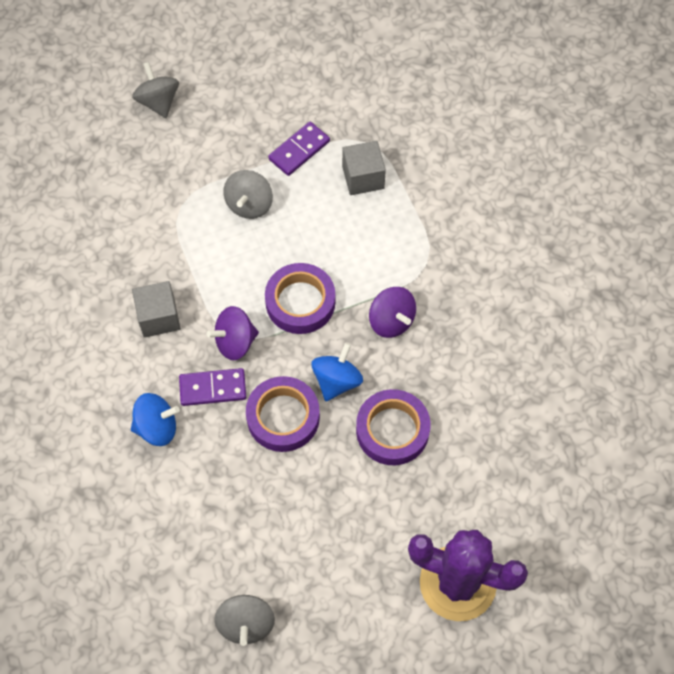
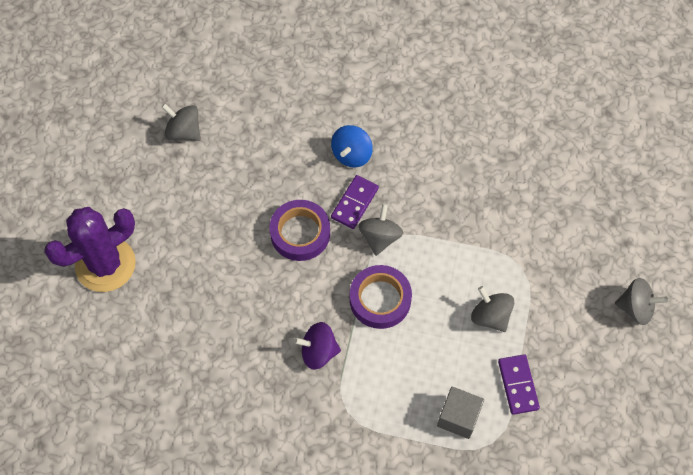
camera: 125 degrees right, 0 degrees up
(159, 317) = (435, 201): grey cube -> none
(235, 342) = (380, 237): purple spinning top -> grey spinning top
(336, 381) = (300, 284): blue spinning top -> none
(392, 430) = (236, 295): purple tape -> none

